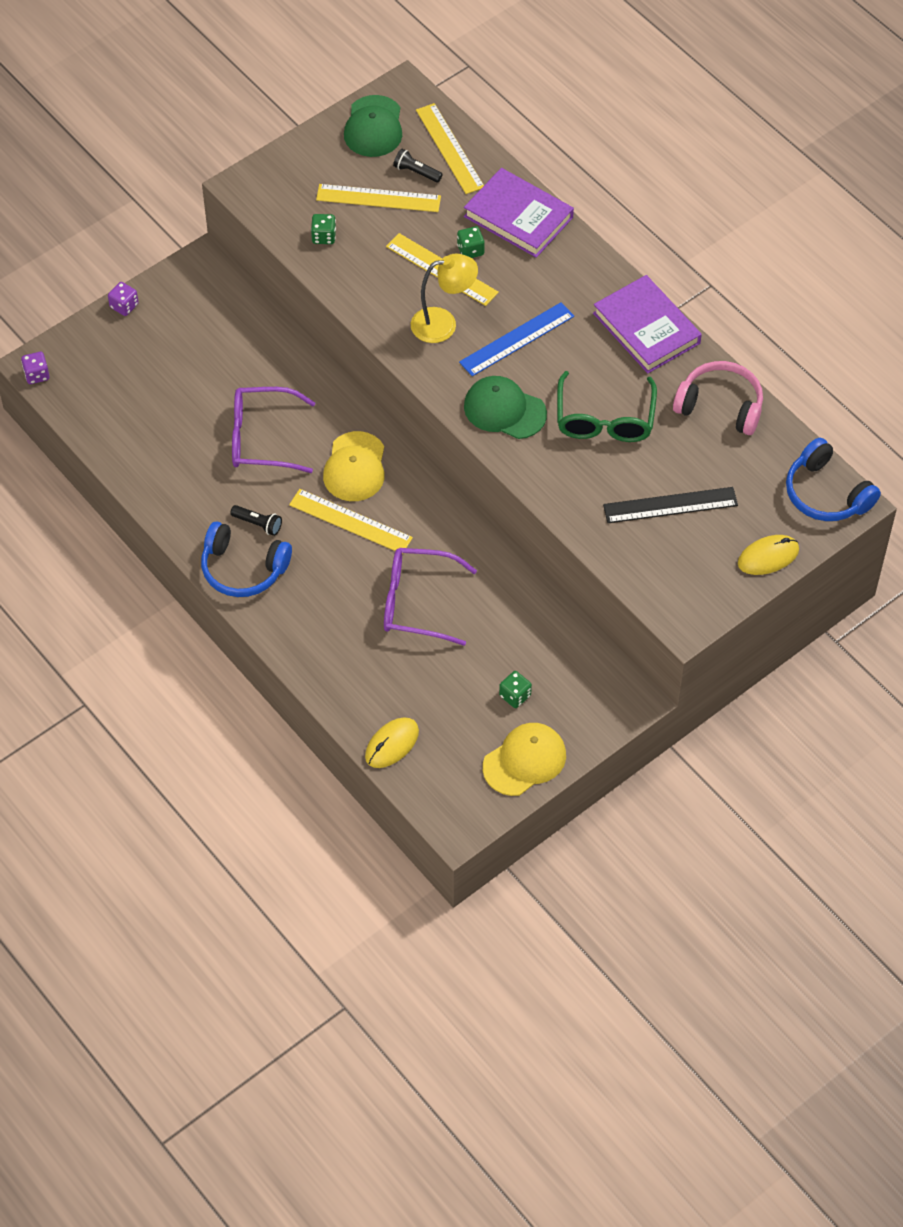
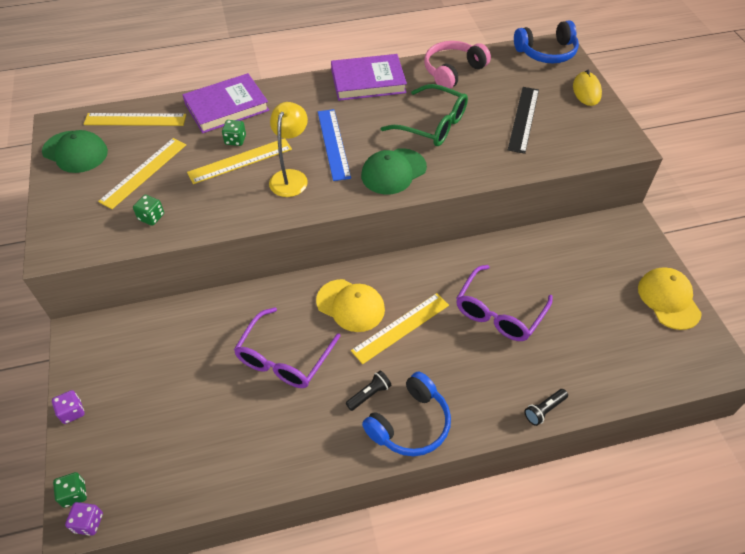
camera: 65 degrees left, 5 degrees down
(392, 744) = (630, 379): yellow mouse -> none
(416, 172) = (139, 144): black flashlight -> black flashlight (544, 410)
(515, 696) = (607, 284): green dice -> green dice (74, 494)

